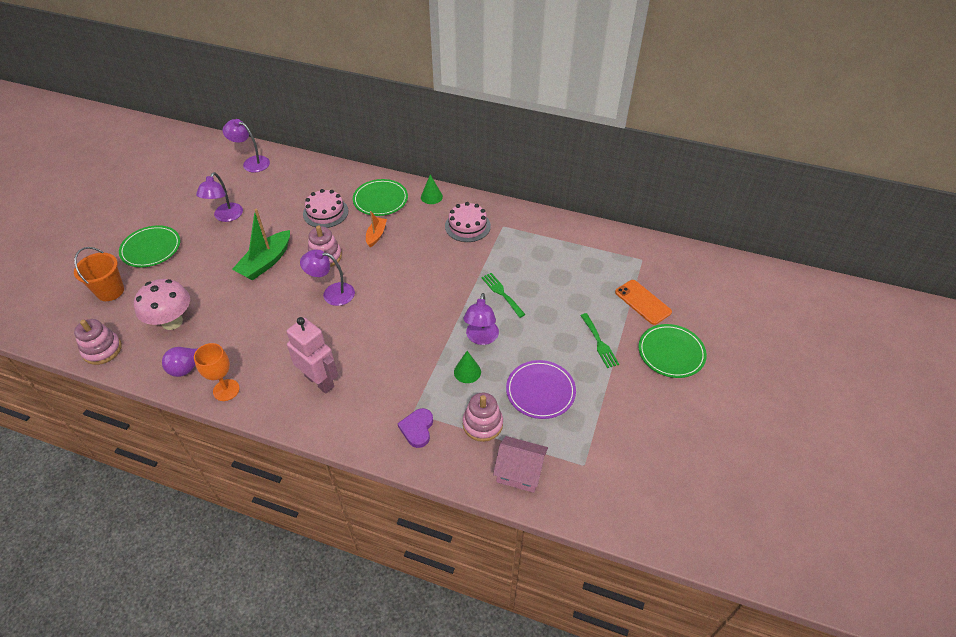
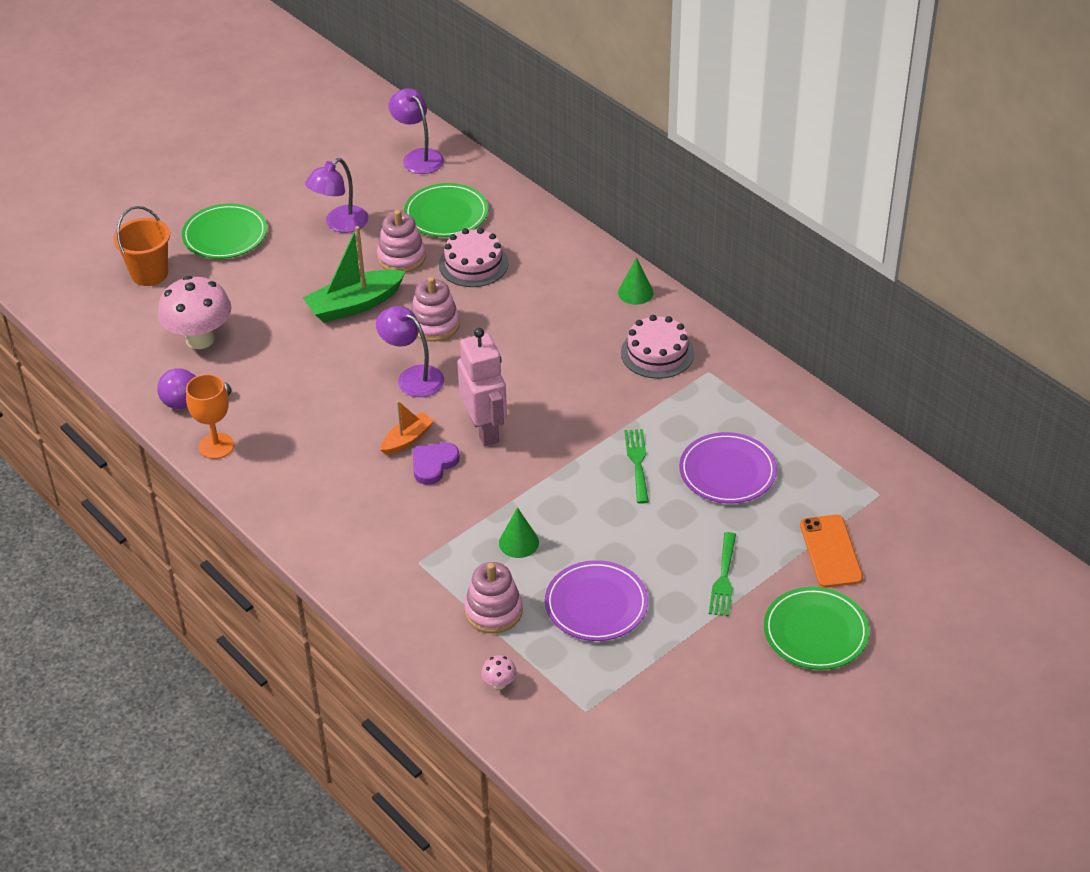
camera: 30 degrees right, 5 degrees down
(102, 350) = (105, 343): pink stacking toy -> pink stacking toy (401, 257)
(320, 381) = (330, 479): pink robot -> pink robot (485, 430)
(376, 235) = (521, 320): orange boat -> orange boat (407, 439)
(380, 199) = (560, 272): green plate -> green plate (446, 214)
(417, 429) = (410, 583): purple heart -> purple heart (433, 464)
(481, 338) = (567, 508): purple lamp -> none
(519, 472) = (499, 683): pink house -> pink mushroom
(555, 278) = (727, 471): none -> purple plate

